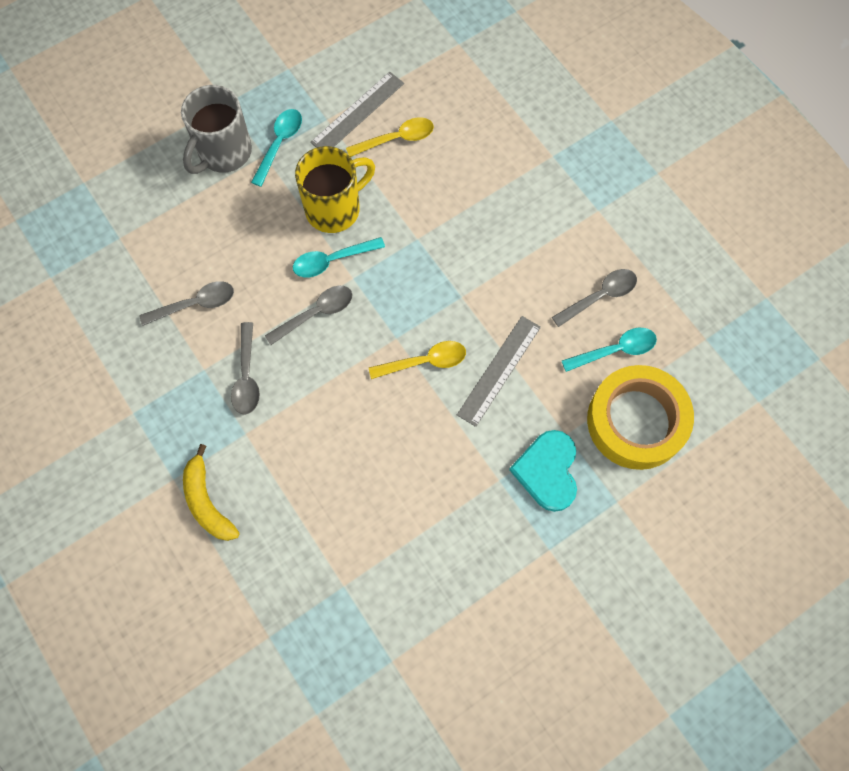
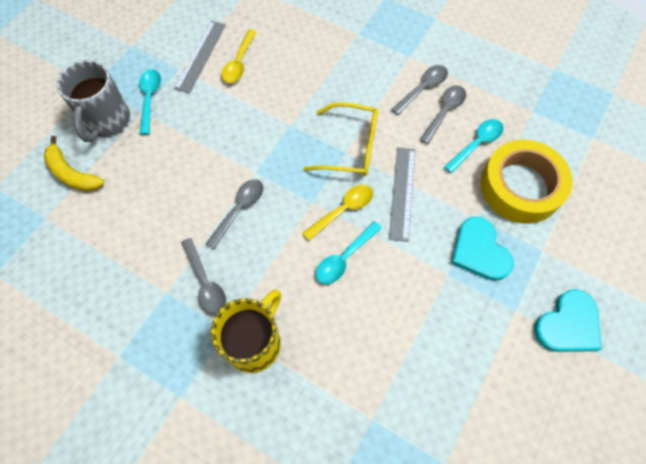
camera: 25 degrees left, 5 degrees down
(195, 304) = (135, 243): grey spoon -> grey spoon (423, 88)
(207, 501) = (220, 403): yellow banana -> yellow banana (72, 173)
(332, 260) = (232, 166): turquoise spoon -> turquoise spoon (344, 258)
(334, 208) = (216, 128): yellow mug -> yellow mug (255, 342)
(397, 139) = (239, 63): yellow spoon -> yellow spoon turned 150 degrees clockwise
(471, 294) = (351, 147): none -> yellow glasses
(597, 590) = (568, 324): none -> turquoise heart

